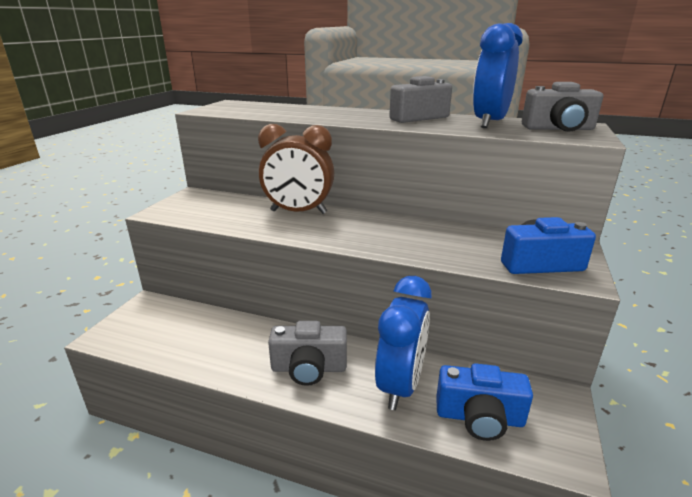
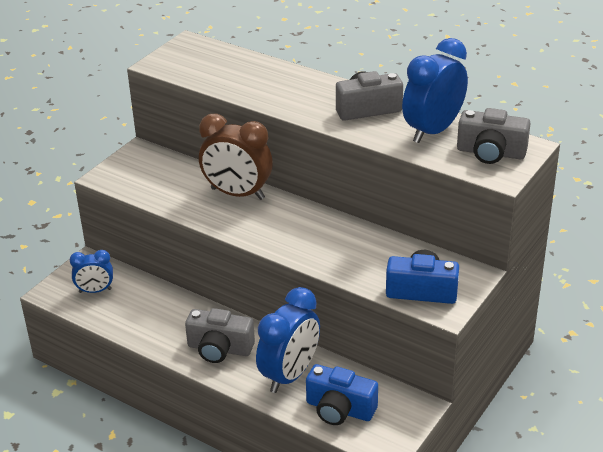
camera: 15 degrees right, 10 degrees up
(155, 328) = (95, 291): none -> blue clock

